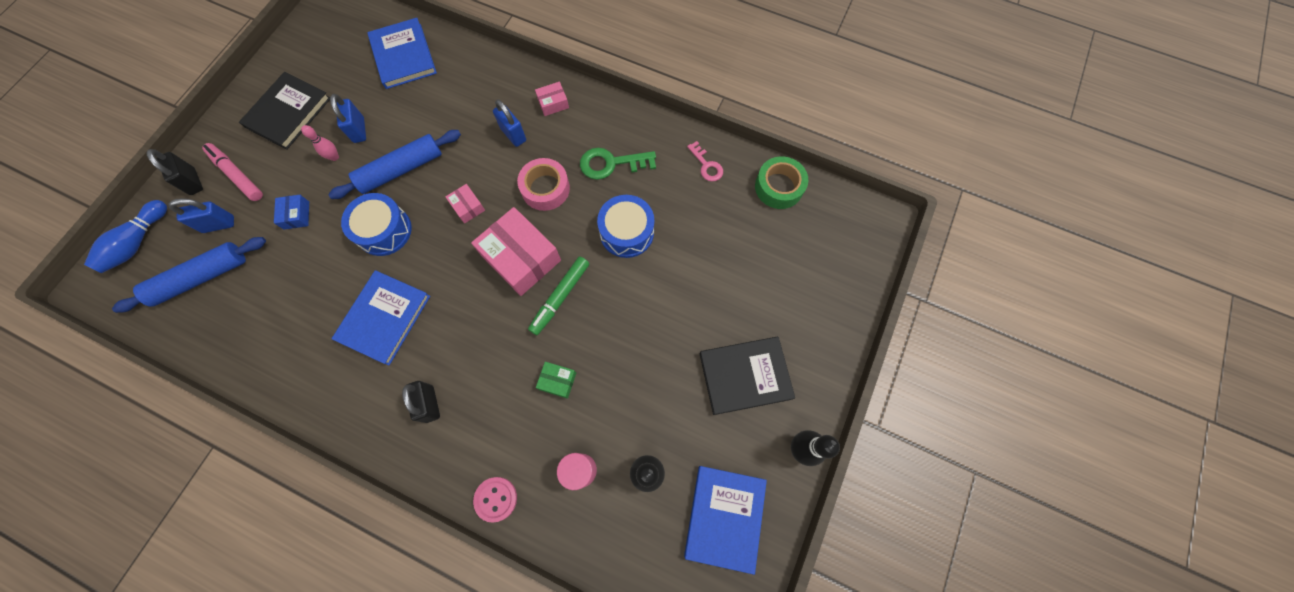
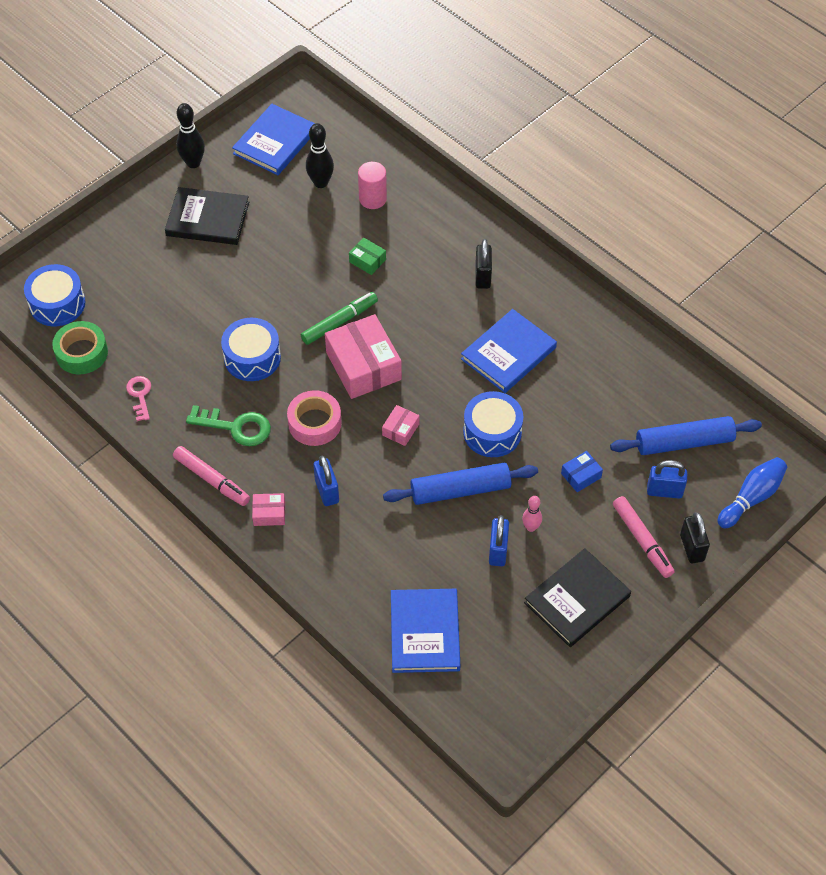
camera: 160 degrees left, 15 degrees down
(296, 215) = (581, 475): blue box -> blue box turned 45 degrees clockwise
(467, 207) = (400, 429): pink box -> pink box turned 45 degrees clockwise
(496, 499) = (446, 201): pink button -> none
(611, 115) = (211, 479): none -> pink marker
(831, 227) = (57, 304): none -> blue drum

